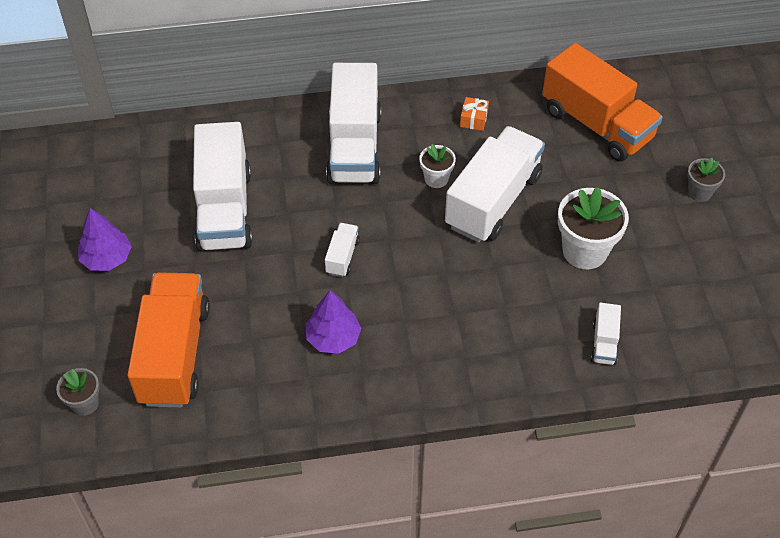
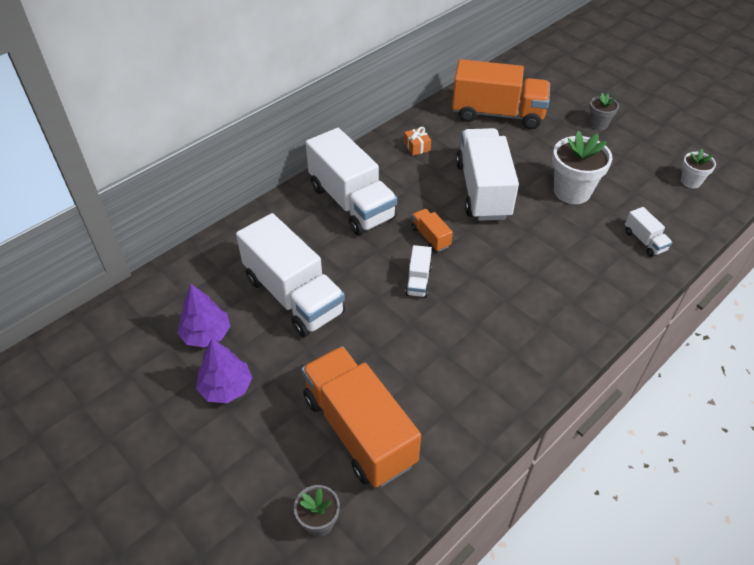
camera: 35 degrees left, 5 degrees down
(333, 338) = (470, 342): purple tree -> purple tree (206, 334)
(342, 257) = (418, 281): white truck -> white truck turned 150 degrees counterclockwise
(394, 221) = (430, 237): none -> orange truck
(436, 179) = (430, 195): white flower pot -> white flower pot (690, 181)

